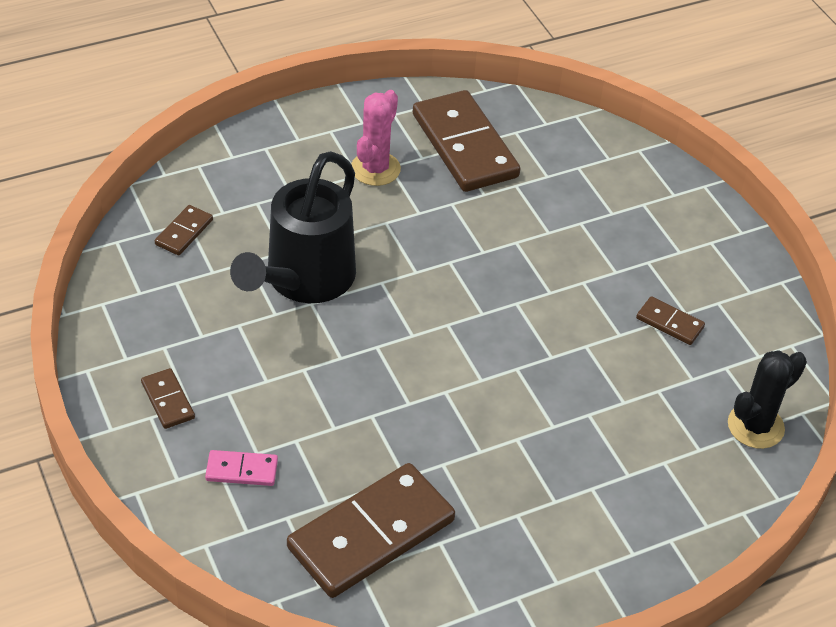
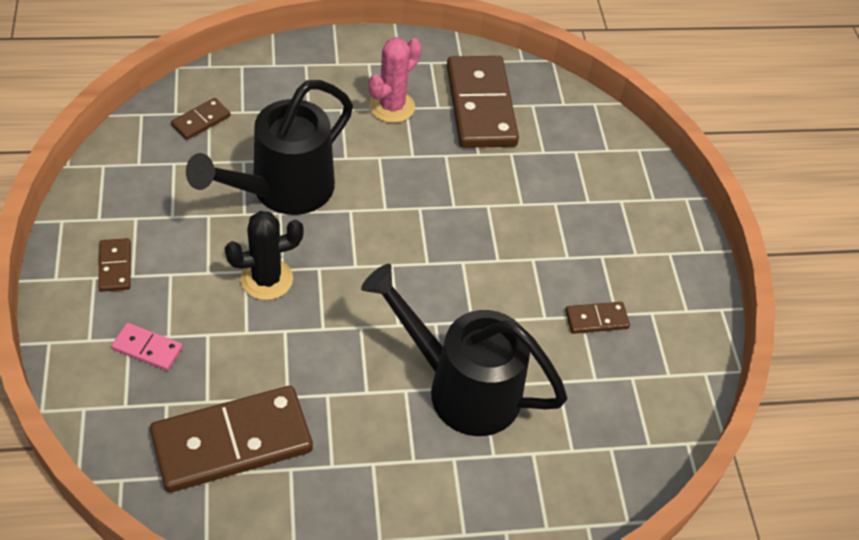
camera: 15 degrees right, 5 degrees up
(569, 421) = (461, 387): none -> black watering can
(669, 323) = (596, 319): brown domino -> brown domino turned 60 degrees counterclockwise
(755, 426) = (636, 443): black cactus -> black cactus (266, 279)

